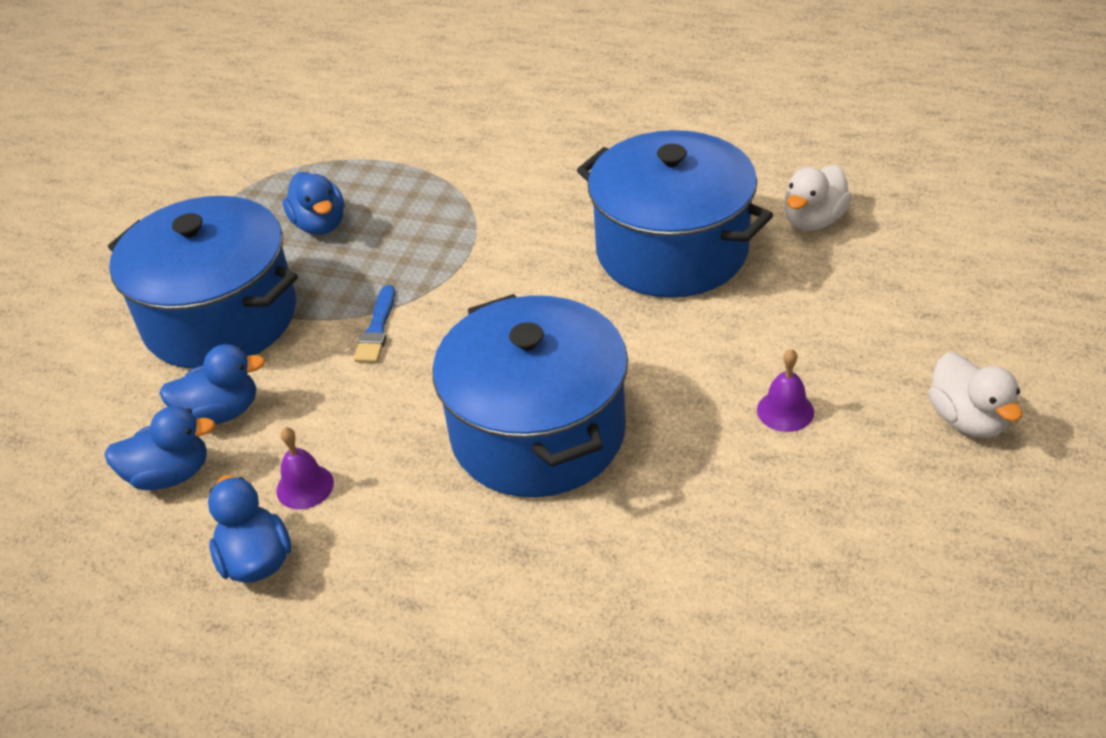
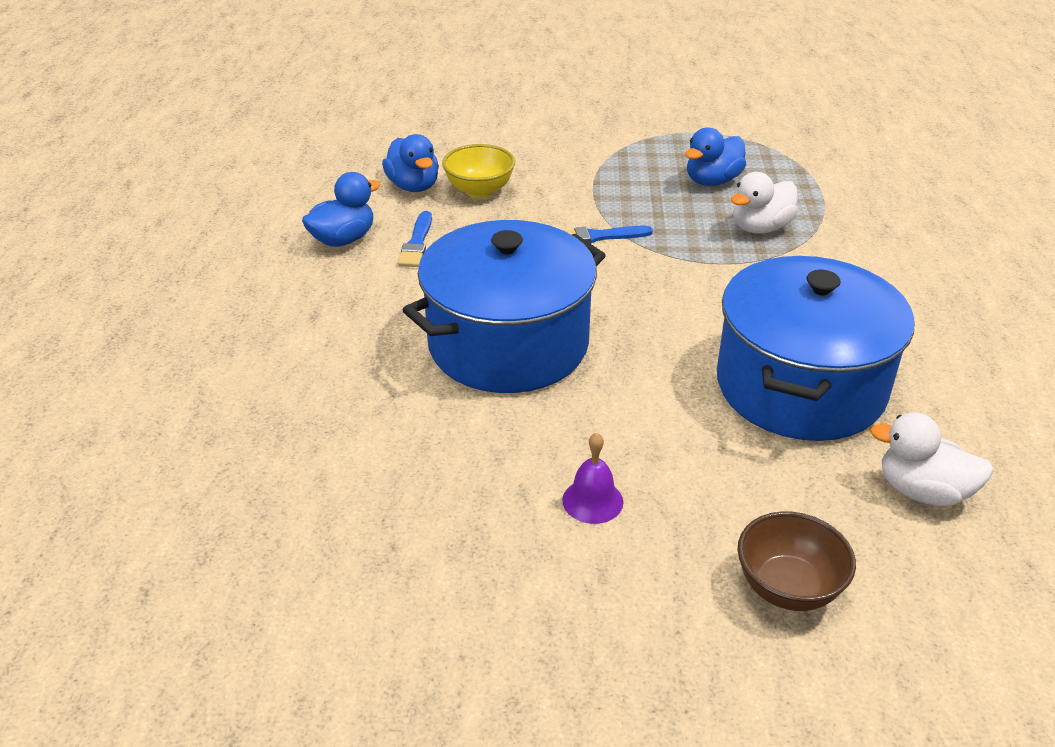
camera: 70 degrees right, 5 degrees down
(220, 317) = (578, 165): blue pot -> none
(220, 412) = (479, 190): blue duck -> yellow bowl
(305, 486) = (417, 243): purple bell -> blue brush
(903, 317) = (788, 588): none -> brown bowl
(967, 419) = (634, 660): white duck -> white duck (760, 228)

